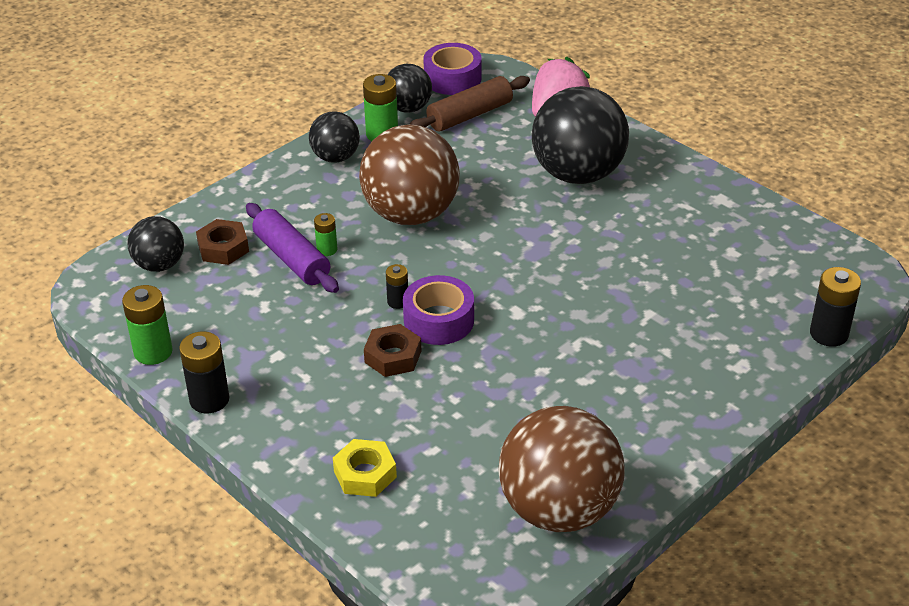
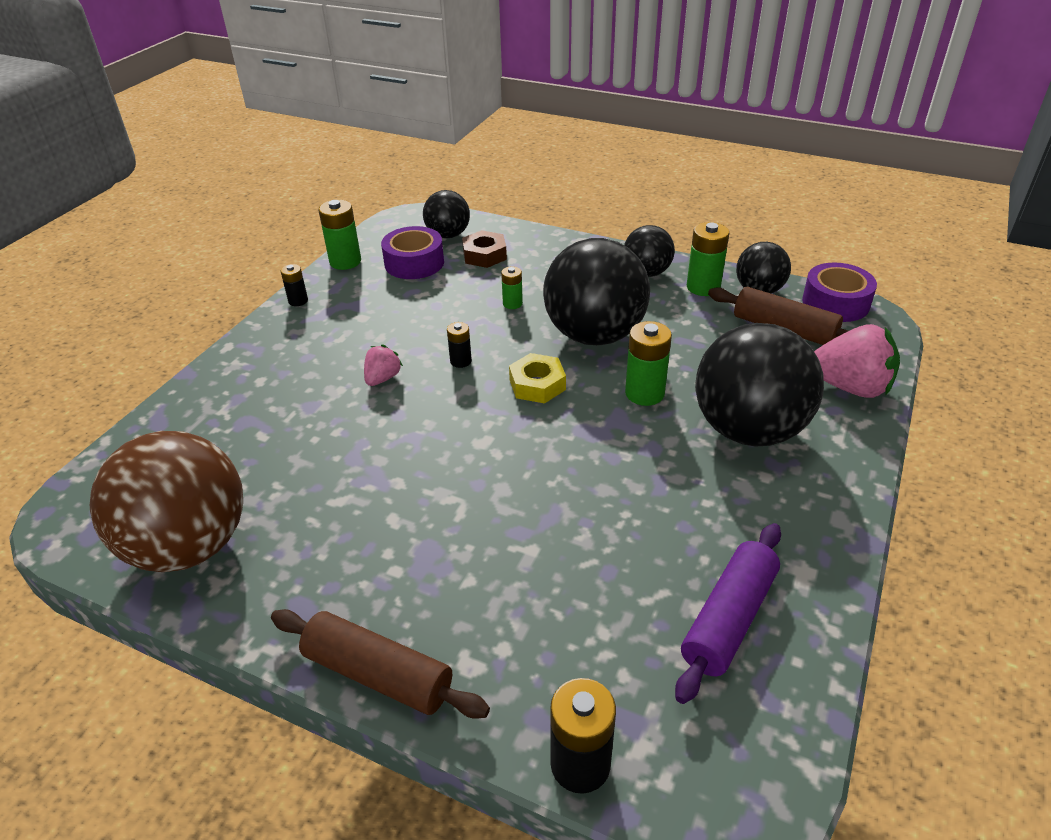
camera: 70 degrees right, 0 degrees up
(209, 399) = (298, 301): black battery -> black battery, size x0.58
(292, 258) = (490, 290): purple rolling pin -> purple rolling pin (729, 619)
(365, 474) = (223, 403): yellow nut -> yellow nut (537, 385)
(393, 356) = (382, 378): brown nut -> pink strawberry
(411, 214) = (594, 335): brown ball -> black ball
(438, 320) = (445, 392): purple tape -> purple tape (414, 263)
(507, 210) = (644, 393): none -> green battery
(733, 411) = (378, 674): none -> brown rolling pin

